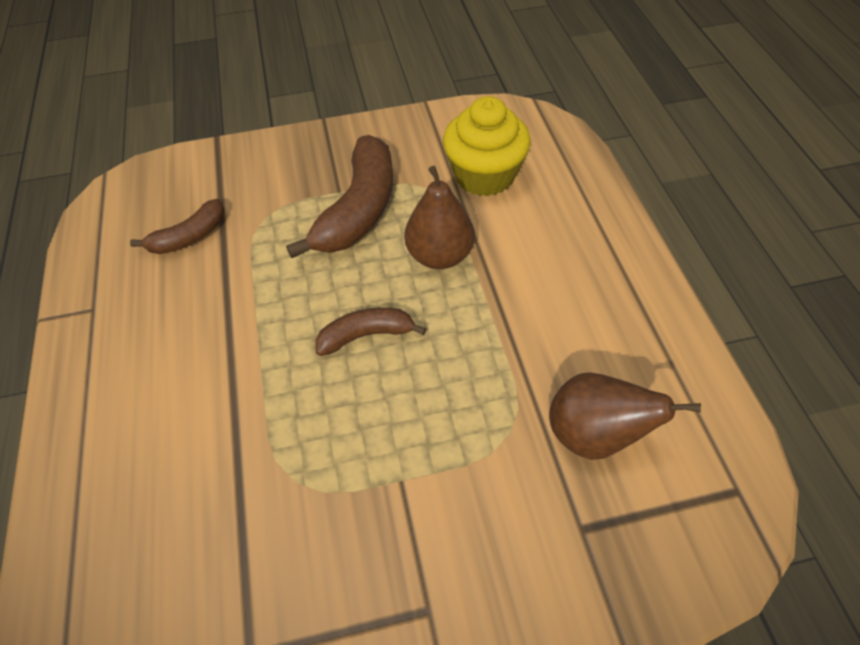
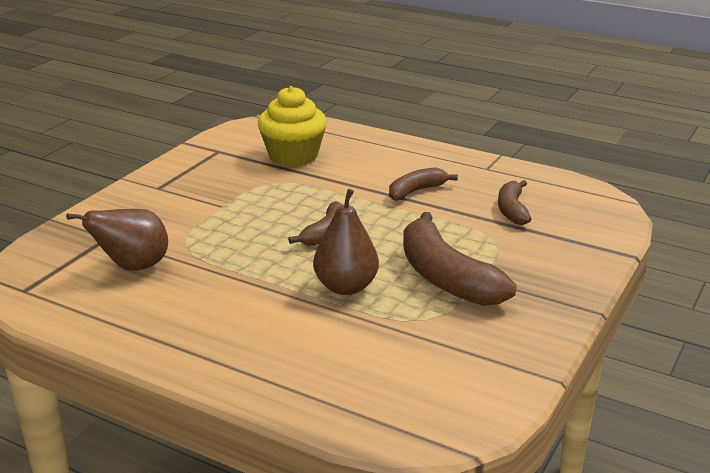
camera: 130 degrees right, 25 degrees down
(204, 329) = (416, 191): none -> brown banana
(484, 175) = (399, 352): yellow cupcake -> yellow cupcake (293, 156)

